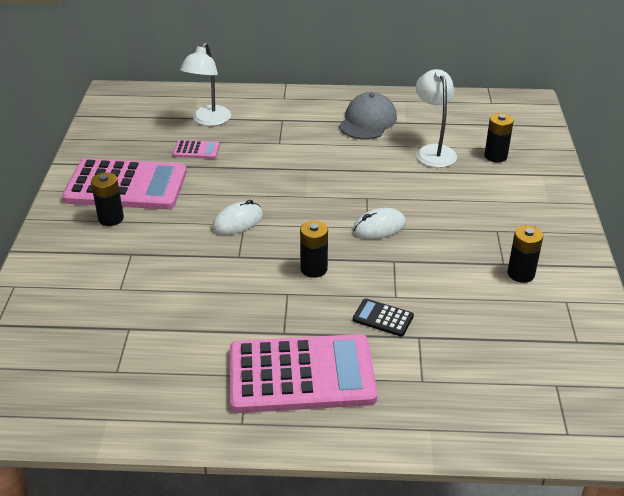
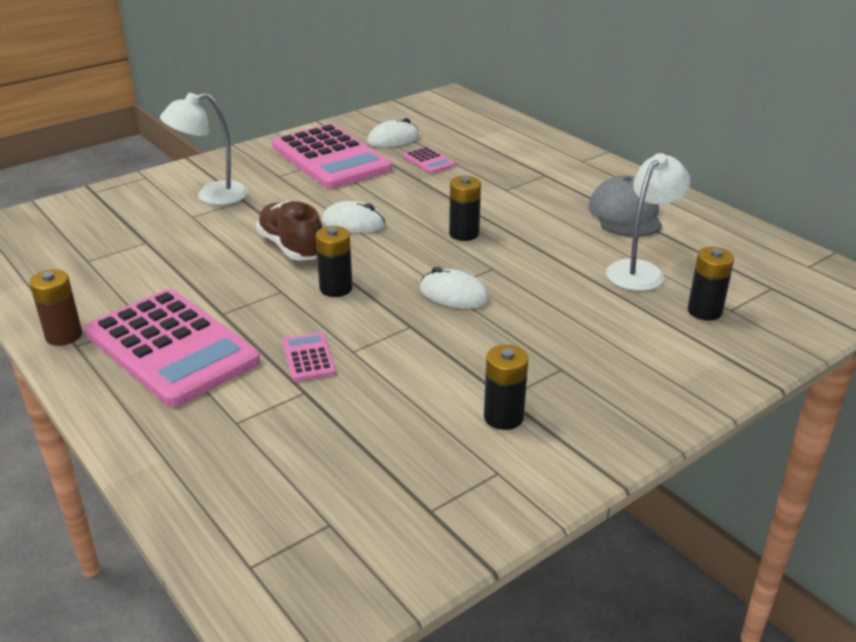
camera: 50 degrees right, 5 degrees down
(111, 218) = (278, 172): black battery -> black battery (464, 234)
(140, 147) = (393, 139): none -> white mouse
(208, 120) = (482, 146): white lamp -> white lamp (211, 196)
(219, 425) = (64, 335): none -> brown battery
(234, 263) = (291, 247): none -> brown shoe
(368, 121) = (625, 214): grey cap -> grey cap turned 75 degrees counterclockwise
(383, 318) = (308, 357): black calculator -> pink calculator

